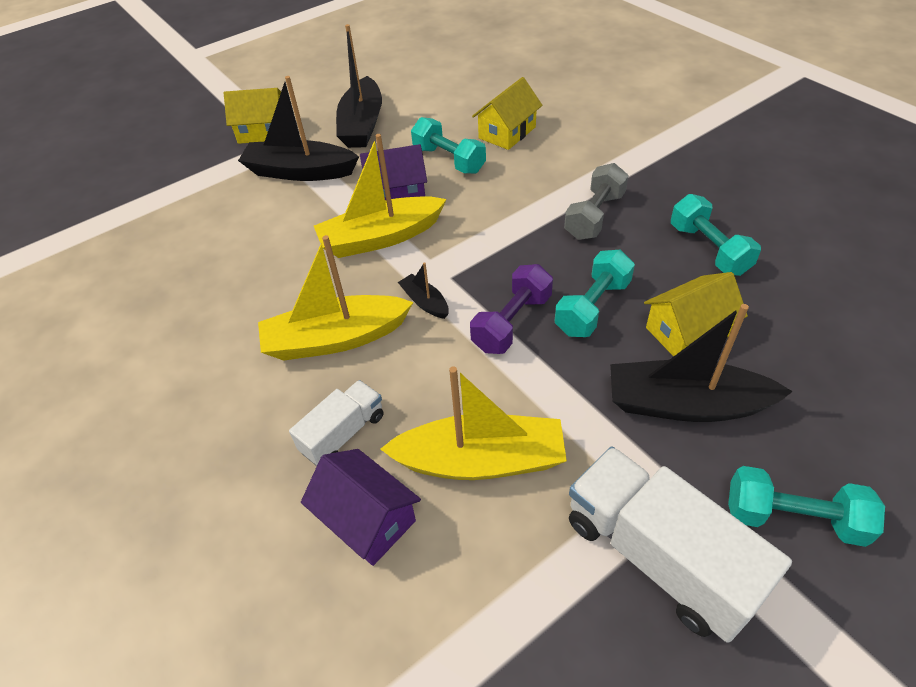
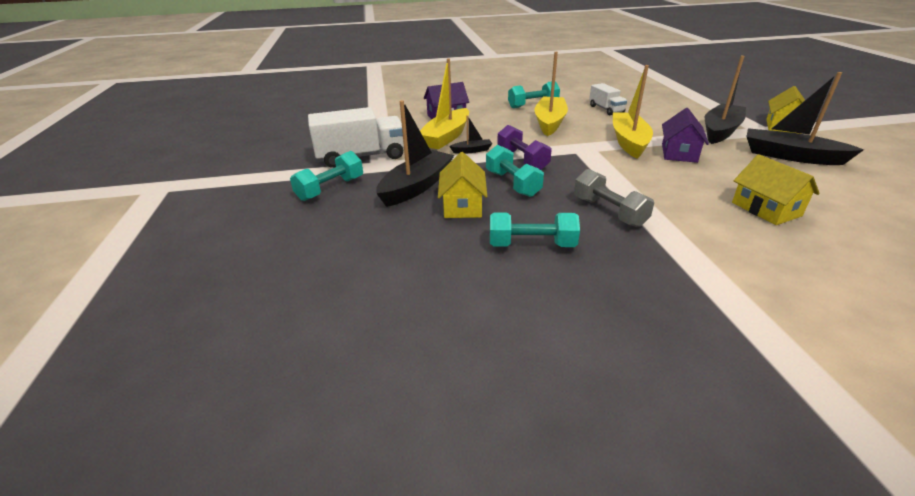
camera: 115 degrees right, 15 degrees down
(343, 433) = (491, 117): white truck -> white truck (606, 109)
(425, 302) = (559, 143): black boat -> black boat (472, 150)
(449, 160) = (721, 176): turquoise dumbbell -> turquoise dumbbell (533, 105)

